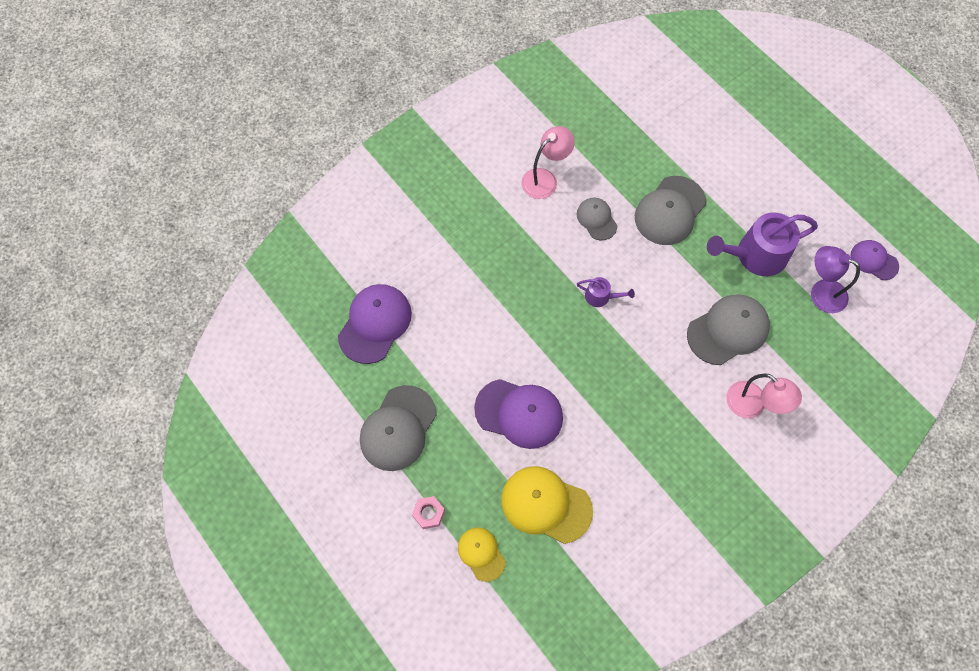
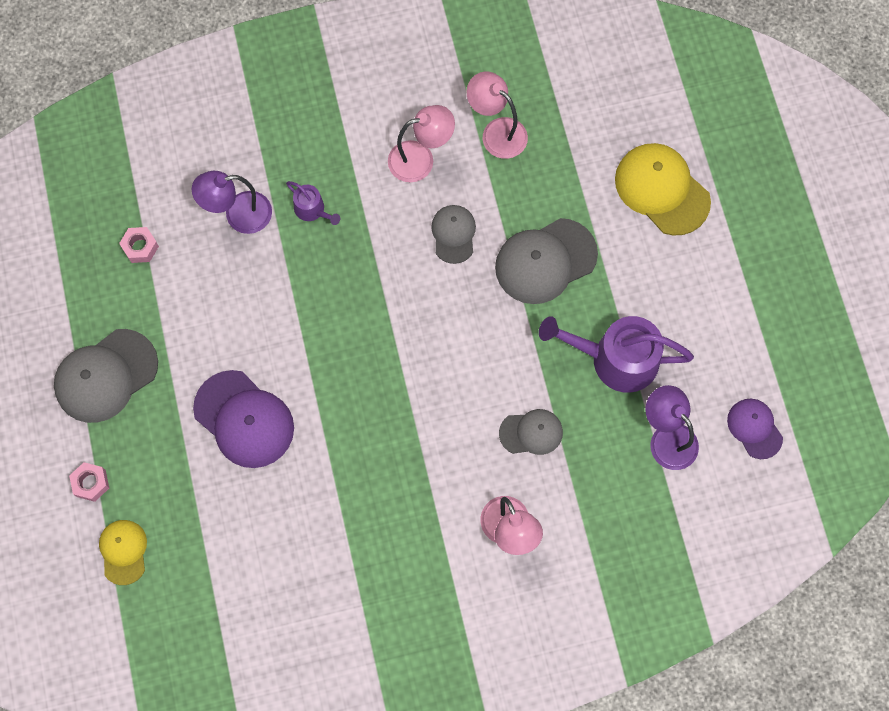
camera: 25 degrees right, 5 degrees up
(375, 324) = (140, 247): purple cap -> pink nut
(436, 270) = (238, 215): none -> purple lamp
(546, 504) = (219, 532): yellow cap -> yellow cap (662, 190)
(587, 140) = (496, 132): none -> pink lamp
(600, 296) = (407, 328): purple watering can -> purple watering can (312, 209)
(728, 330) = (531, 432): grey cap -> grey cap, size x0.58

